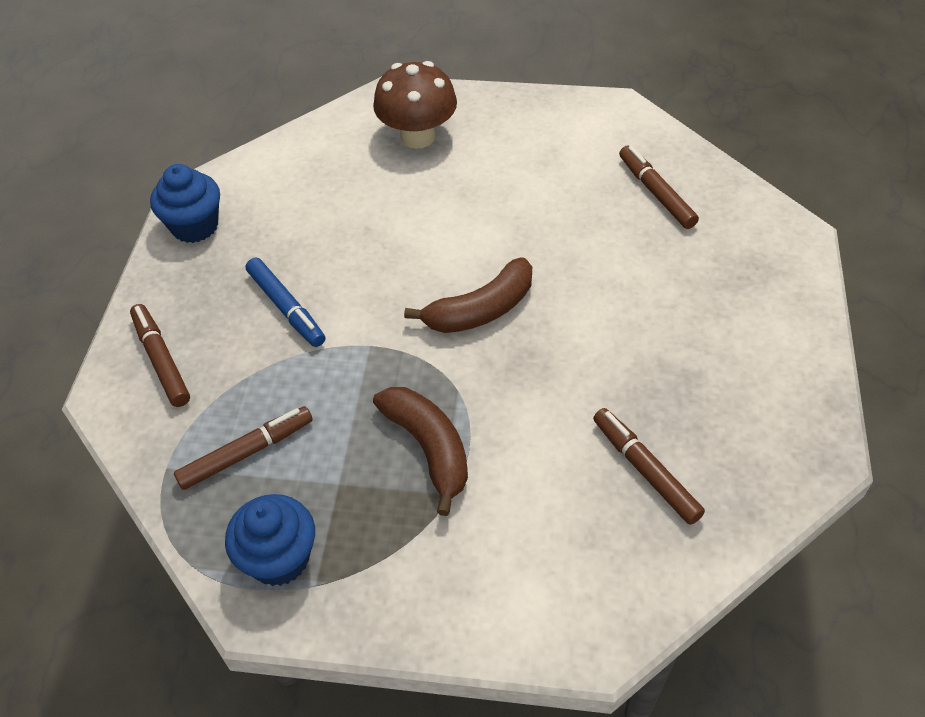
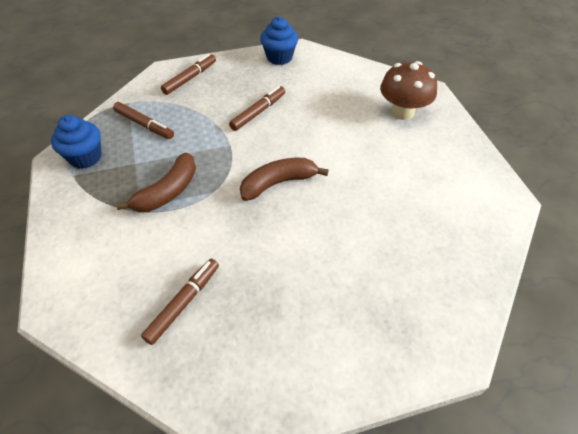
camera: 65 degrees right, 0 degrees up
(286, 308) = (241, 106): blue marker -> none
(481, 310) = (278, 183): brown banana -> brown banana turned 120 degrees clockwise
(656, 193) = (438, 245): brown marker -> brown marker (258, 112)

